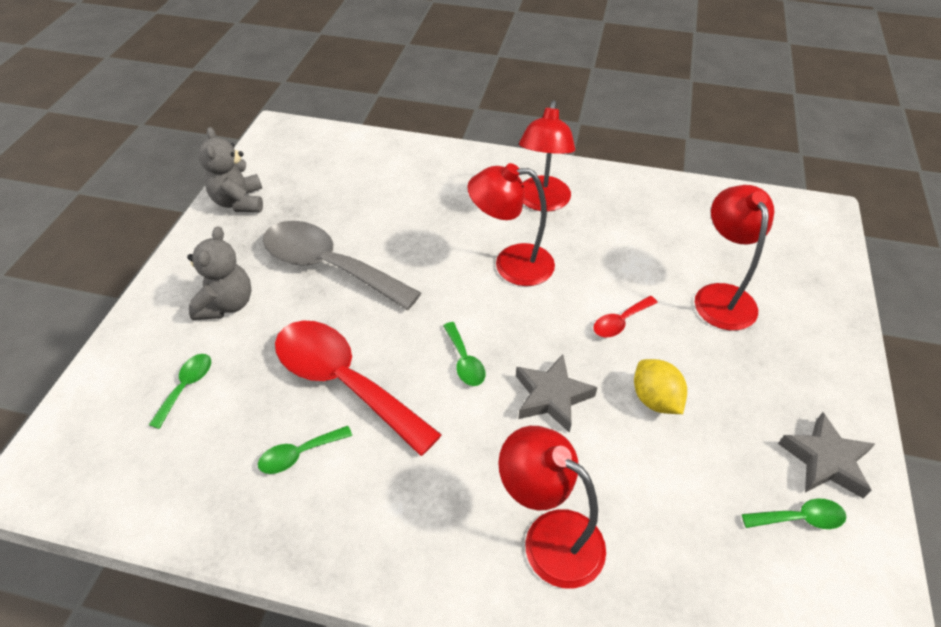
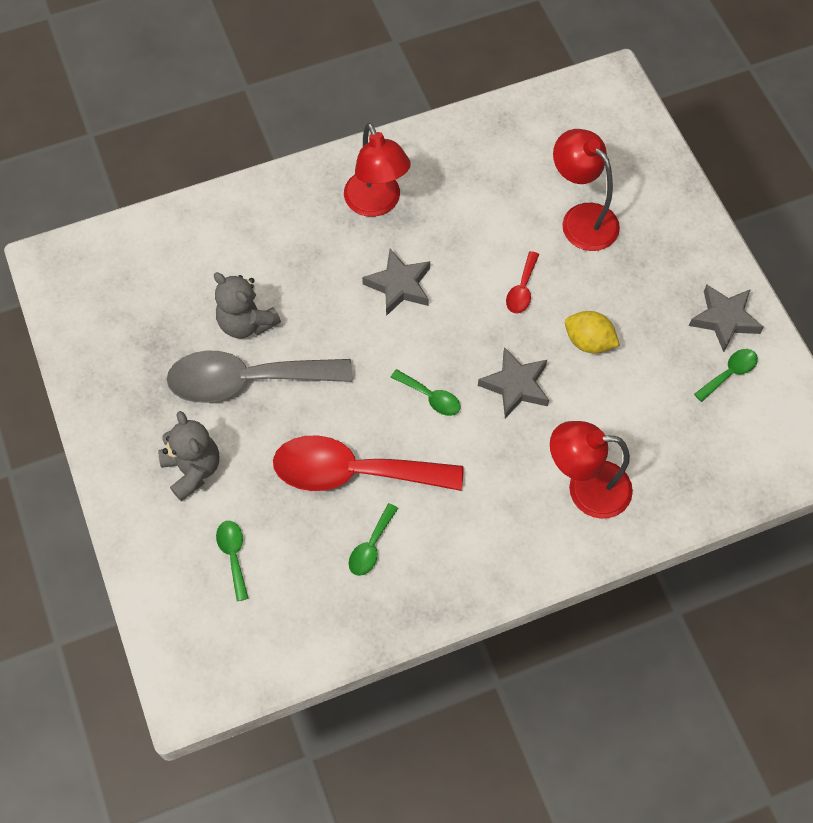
camera: 35 degrees left, 15 degrees up
(239, 202) = (97, 366): grey teddy bear -> grey teddy bear (246, 323)
(511, 264) = (399, 285): red lamp -> grey star

